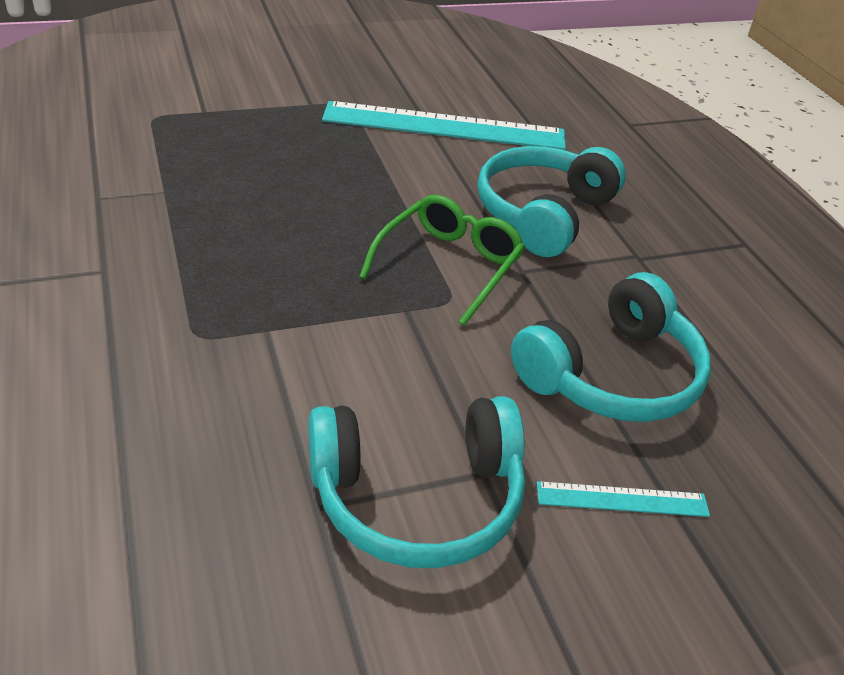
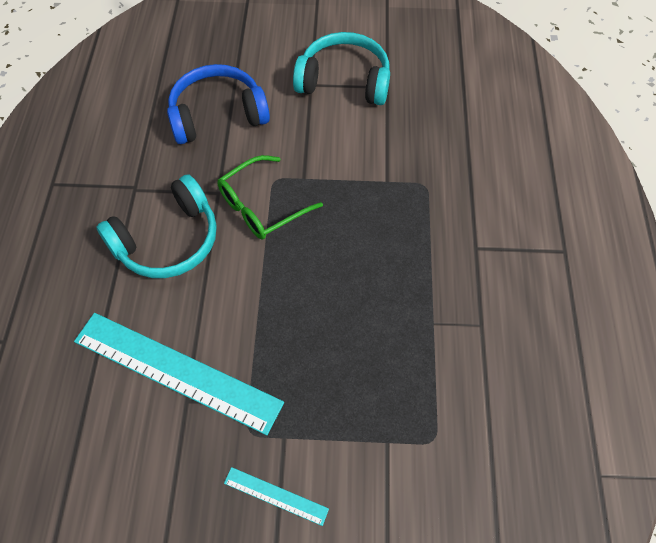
camera: 155 degrees left, 20 degrees up
(612, 375) = (217, 114): turquoise headphones -> blue headphones
(622, 500) = (258, 61): turquoise ruler -> turquoise ruler (276, 495)

